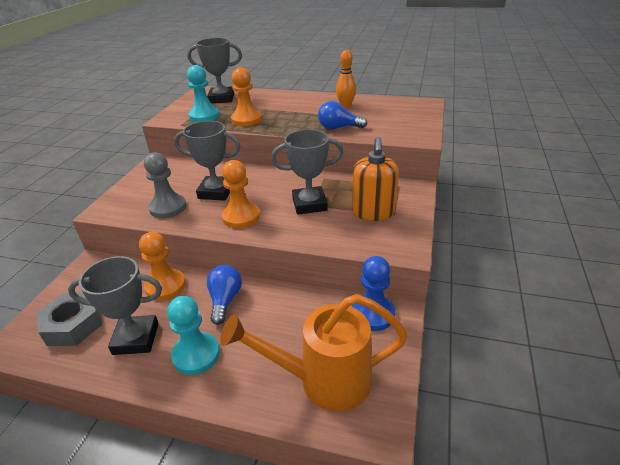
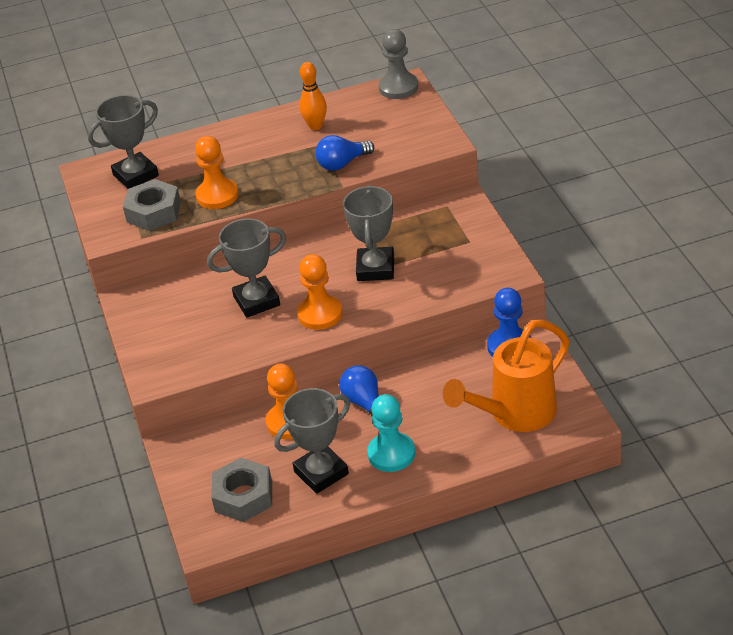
camera: 30 degrees left, 5 degrees up
(168, 207) = (226, 342): grey pawn -> grey pawn (398, 87)
(204, 116) = (154, 212): turquoise pawn -> grey nut
(309, 204) = (375, 268): grey trophy -> grey trophy turned 45 degrees counterclockwise
(373, 212) = (448, 248): orange soap dispenser -> none

